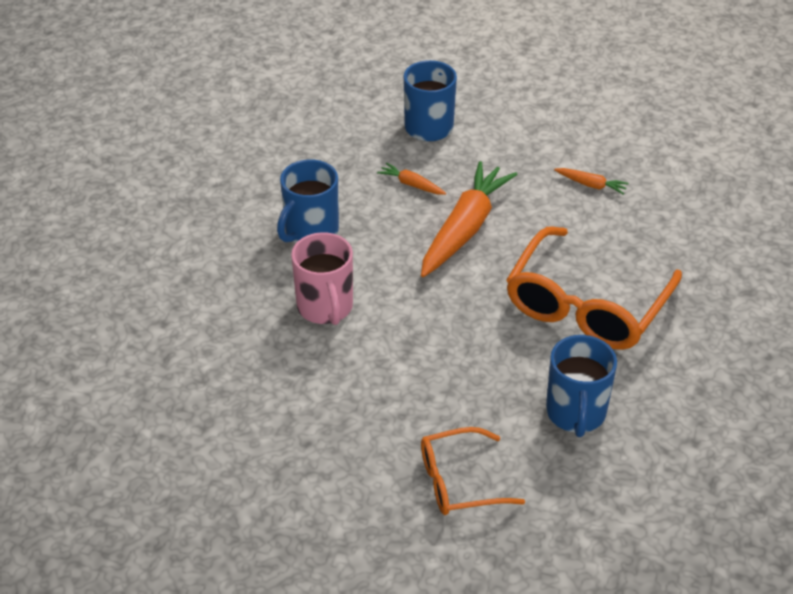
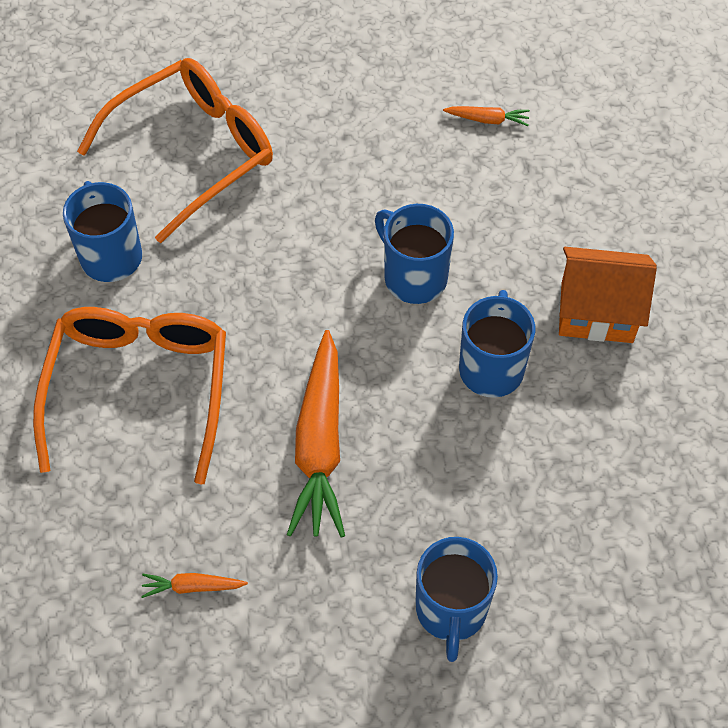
camera: 155 degrees right, 15 degrees up
(206, 238) = (597, 312): none -> orange house
(325, 307) = (413, 277): pink mug -> blue mug
(411, 184) = (418, 490): orange carrot -> orange carrot (487, 120)
(458, 481) = (194, 152): orange glasses -> orange glasses, size x1.77

